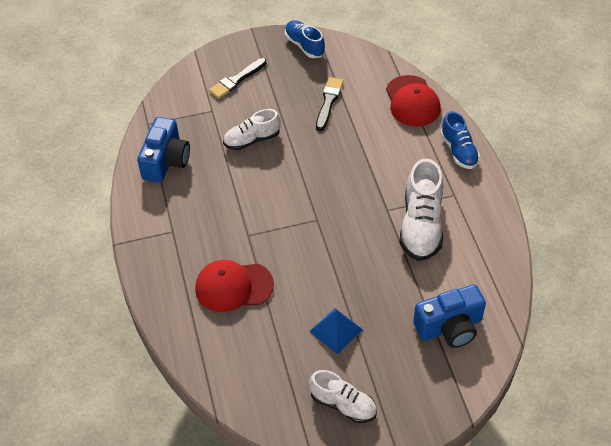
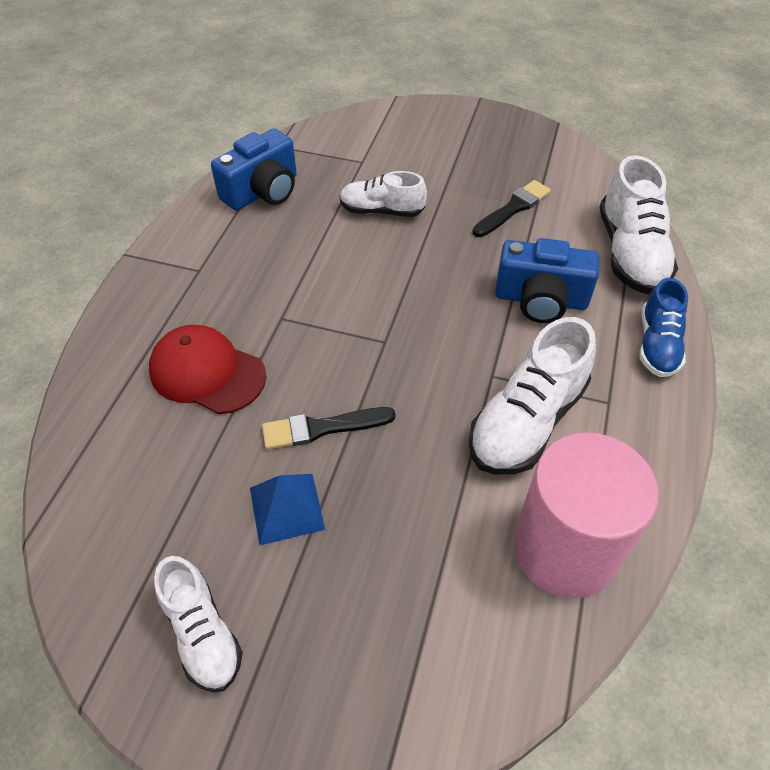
camera: 30 degrees right, 0 degrees up
(236, 80) = (418, 142): black brush -> black brush (322, 428)
(304, 45) = (530, 137): blue shoe -> none
(412, 101) = (630, 253): red cap -> white shoe
(450, 327) = (461, 605): blue camera -> blue camera (540, 300)
(478, 277) = (564, 549): none -> pink cylinder

